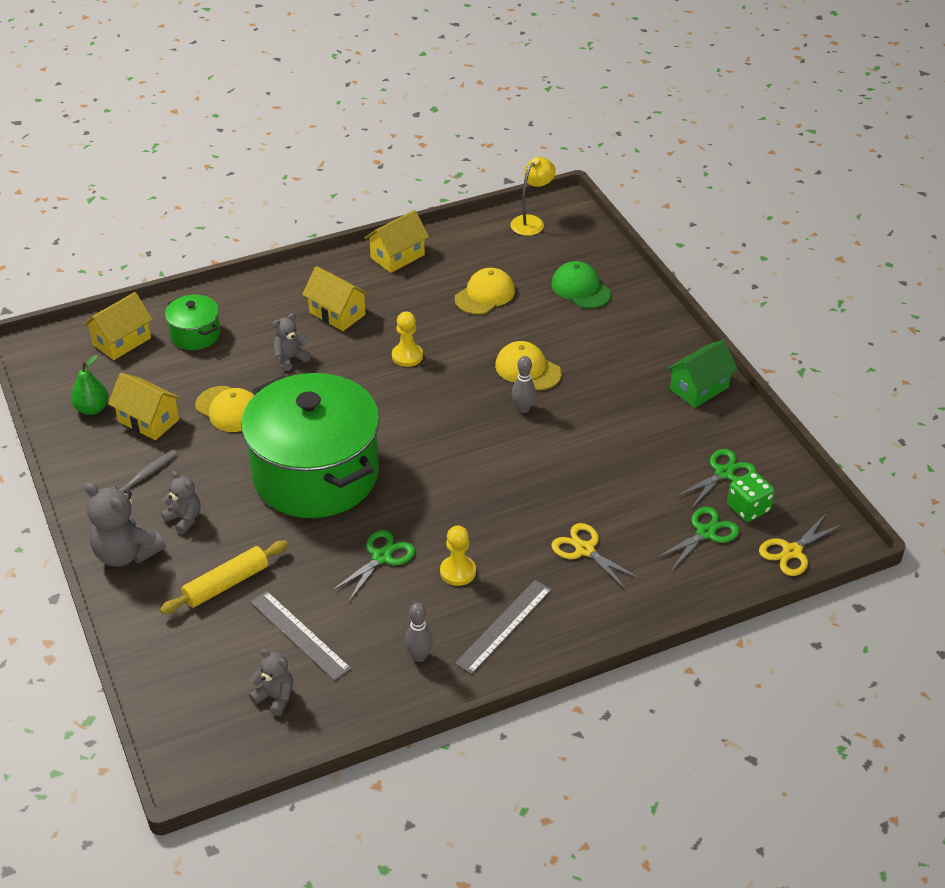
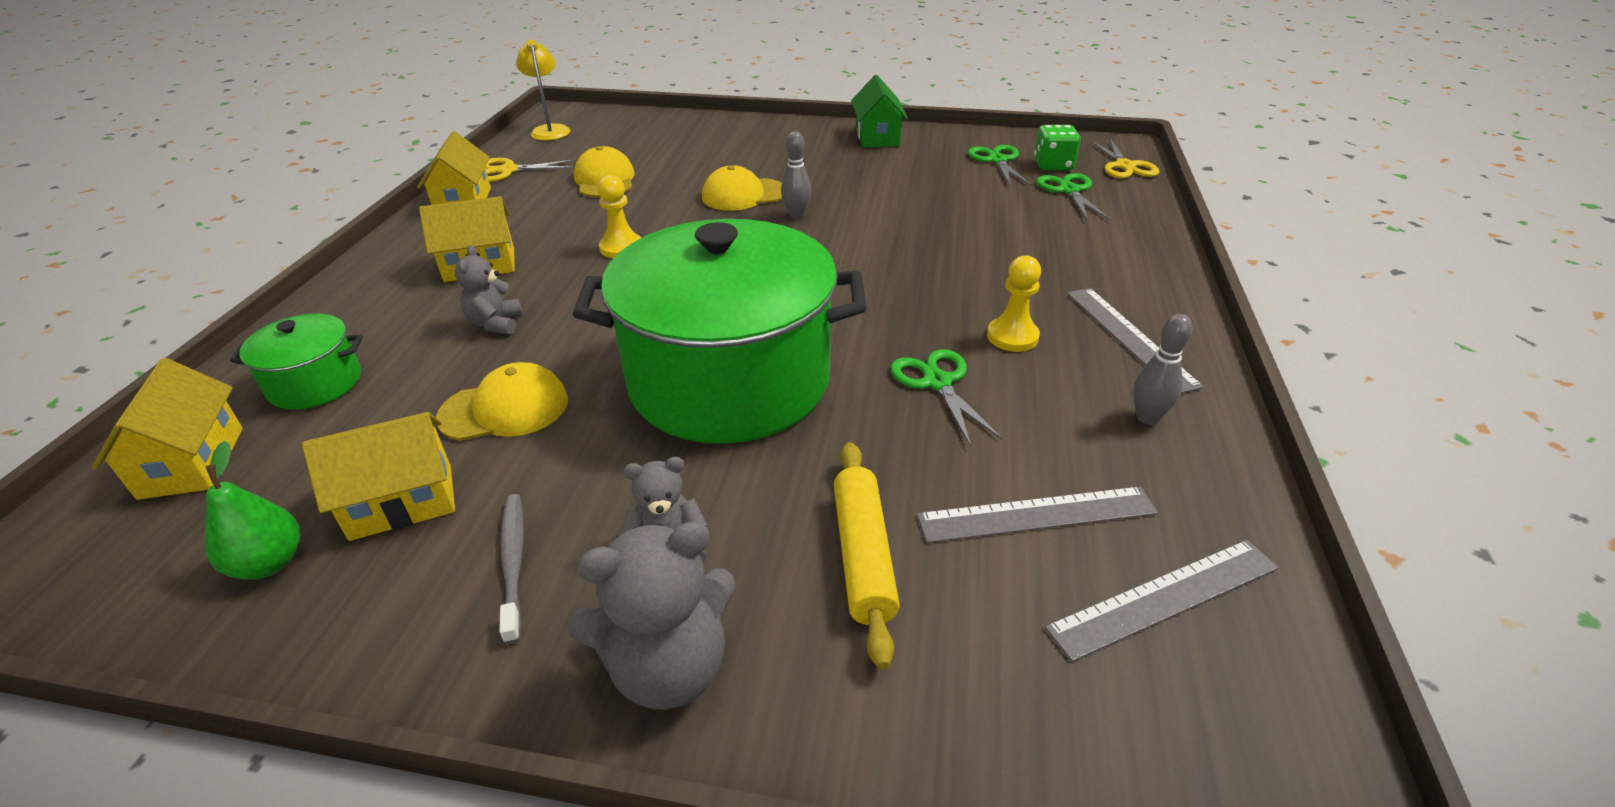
camera: 55 degrees left, 5 degrees down
(275, 697) = (1165, 597): grey teddy bear -> grey ruler
(581, 289) = (675, 139): green cap -> none
(584, 550) = (1042, 252): yellow scissors -> yellow scissors (508, 170)

